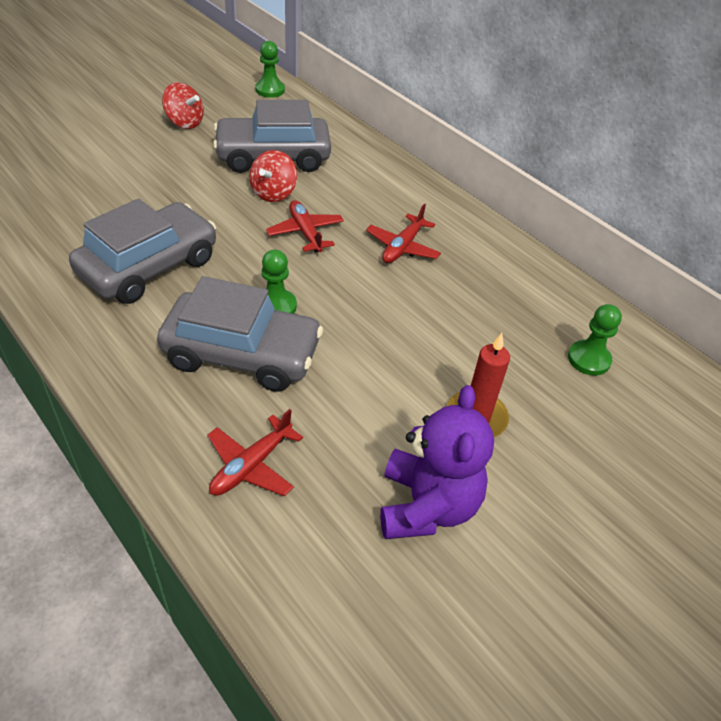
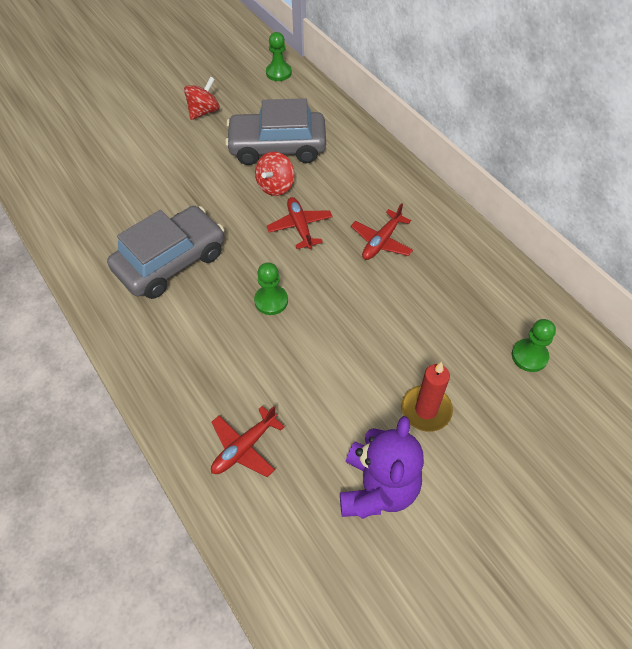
camera: 10 degrees right, 10 degrees up
(185, 122) = (204, 111): red spinning top -> red spinning top turned 90 degrees counterclockwise
(242, 354) = (242, 346): grey car -> none

